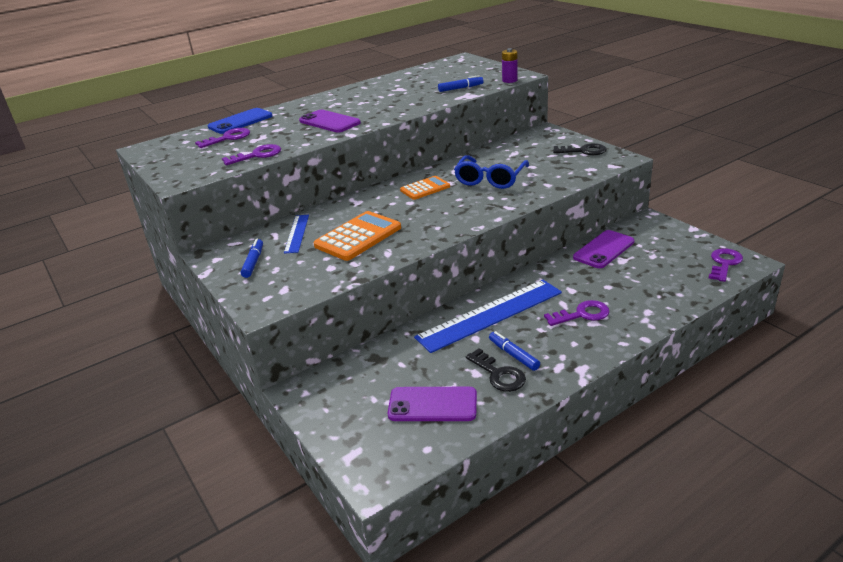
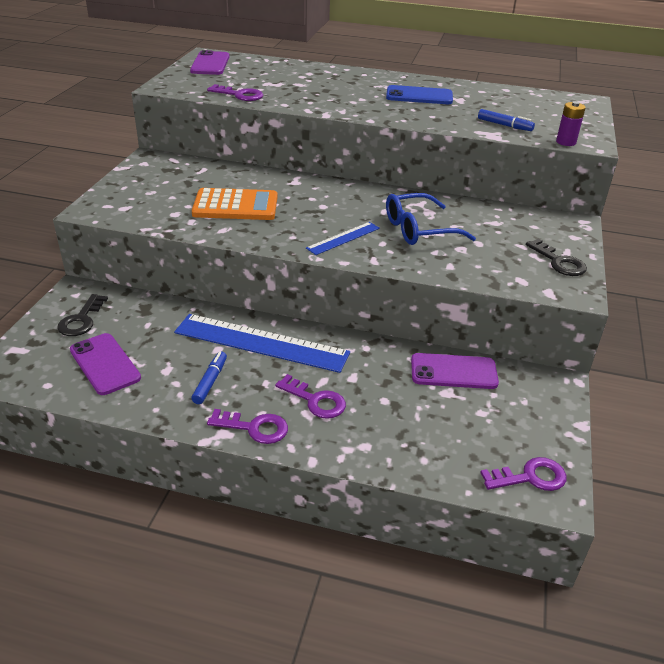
camera: 45 degrees right, 5 degrees up
(228, 138) = (259, 73): purple key -> purple key (254, 428)
(240, 122) = (296, 66): blue phone -> blue phone (419, 96)
(253, 262) = (152, 179): blue marker -> none
(297, 233) = (213, 178): blue ruler -> blue ruler (343, 238)
(329, 122) = (340, 97): purple phone -> purple phone (210, 64)
(425, 188) = (357, 203): orange calculator -> none
(499, 374) = (174, 384): black key -> black key (81, 320)

